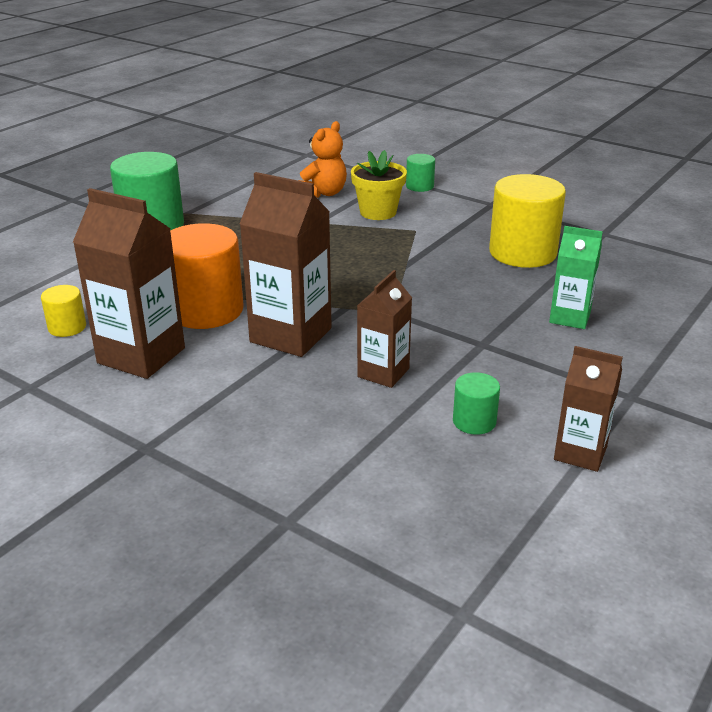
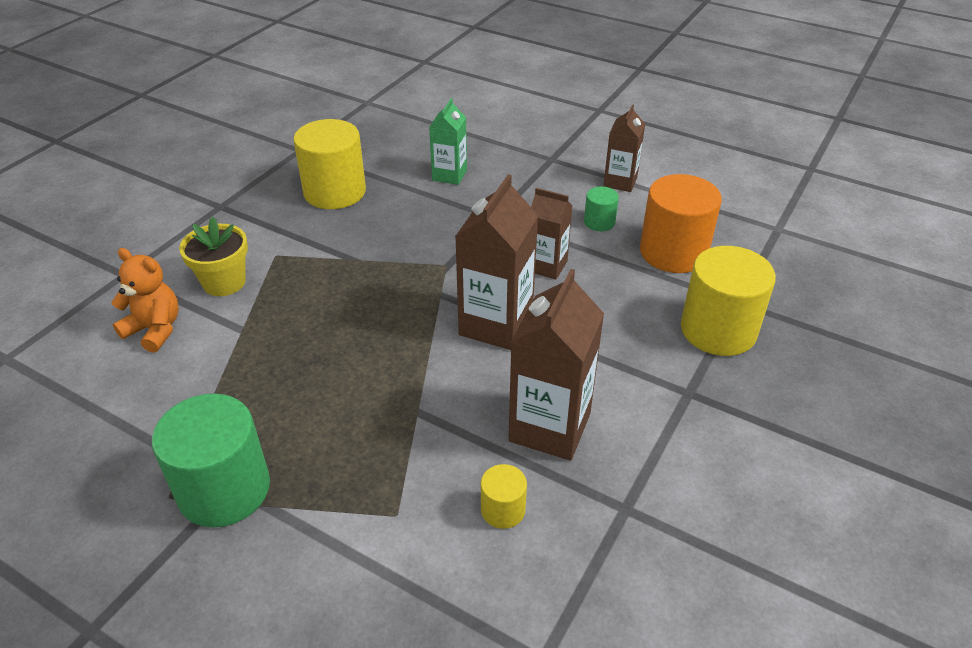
camera: 95 degrees left, 10 degrees up
(206, 310) = (454, 392): orange cylinder -> orange cylinder (673, 252)
(237, 490) = (718, 330): none -> yellow cylinder
(419, 186) = (158, 254): green cylinder -> none

